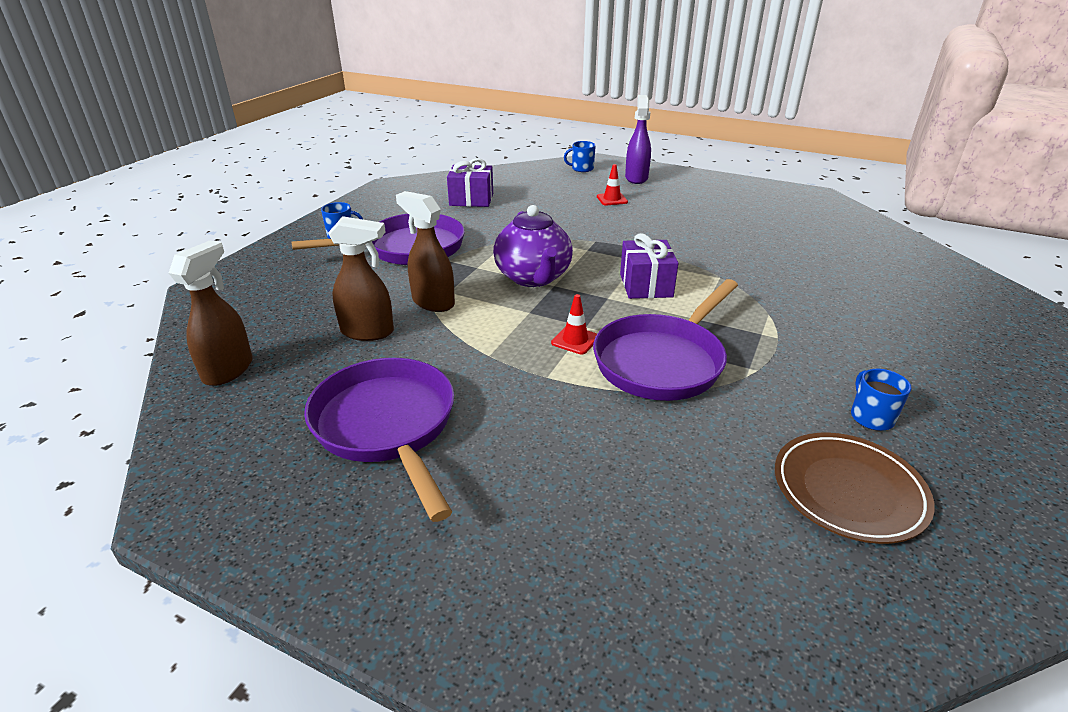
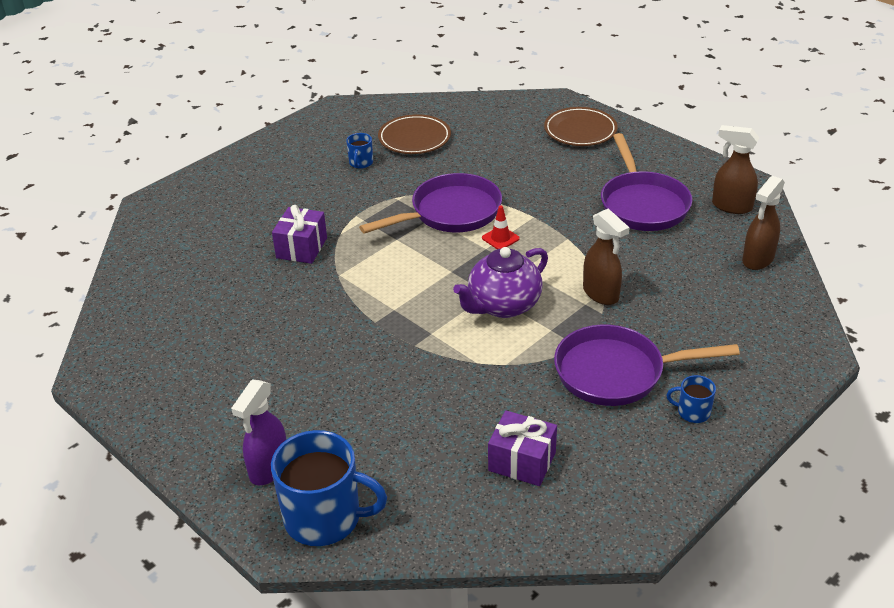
camera: 160 degrees left, 5 degrees up
(368, 332) = (657, 273): brown spray bottle -> brown spray bottle (731, 206)
(533, 277) = (503, 305): purple teapot -> purple teapot turned 135 degrees counterclockwise
(538, 596) = (580, 131): none -> brown plate
(581, 168) = (325, 518): blue mug -> blue mug, size x2.19
(612, 199) = (342, 420): red traffic cone -> none
(646, 285) = (410, 278): purple gift -> purple gift (302, 248)

